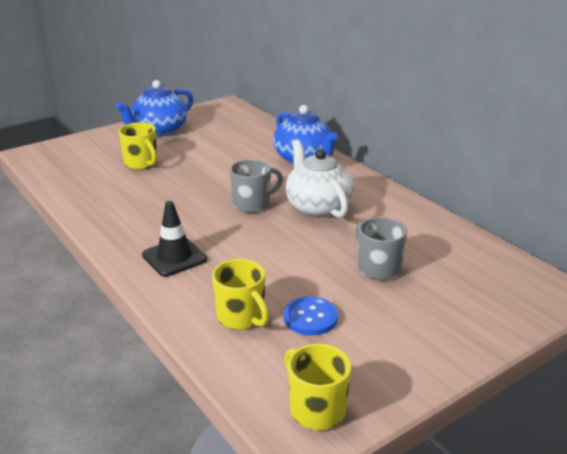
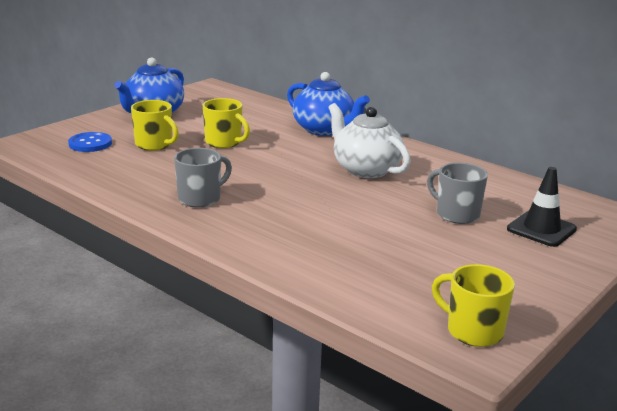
camera: 15 degrees left, 5 degrees down
(174, 257) = (249, 224): black traffic cone -> black traffic cone (541, 229)
(241, 317) = (352, 267): yellow mug -> yellow mug (224, 142)
(252, 204) = (298, 172): grey mug -> grey mug (200, 198)
(310, 317) = (419, 260): blue button -> blue button (90, 144)

